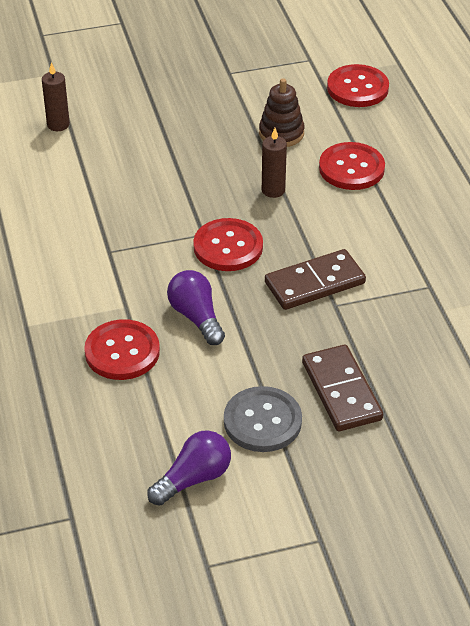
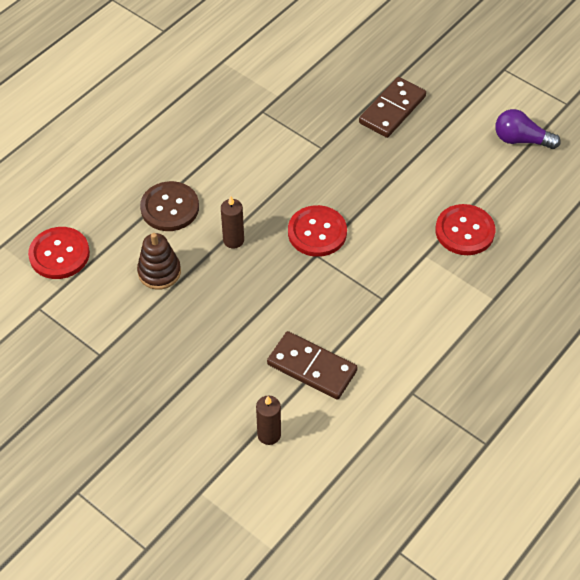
camera: 125 degrees left, 10 degrees up
(196, 317) = (398, 211): purple light bulb -> none
(262, 421) = (450, 132): grey button -> none
(315, 283) = (311, 167): brown domino -> brown domino (312, 367)
(351, 168) = (170, 208): red button -> brown button

